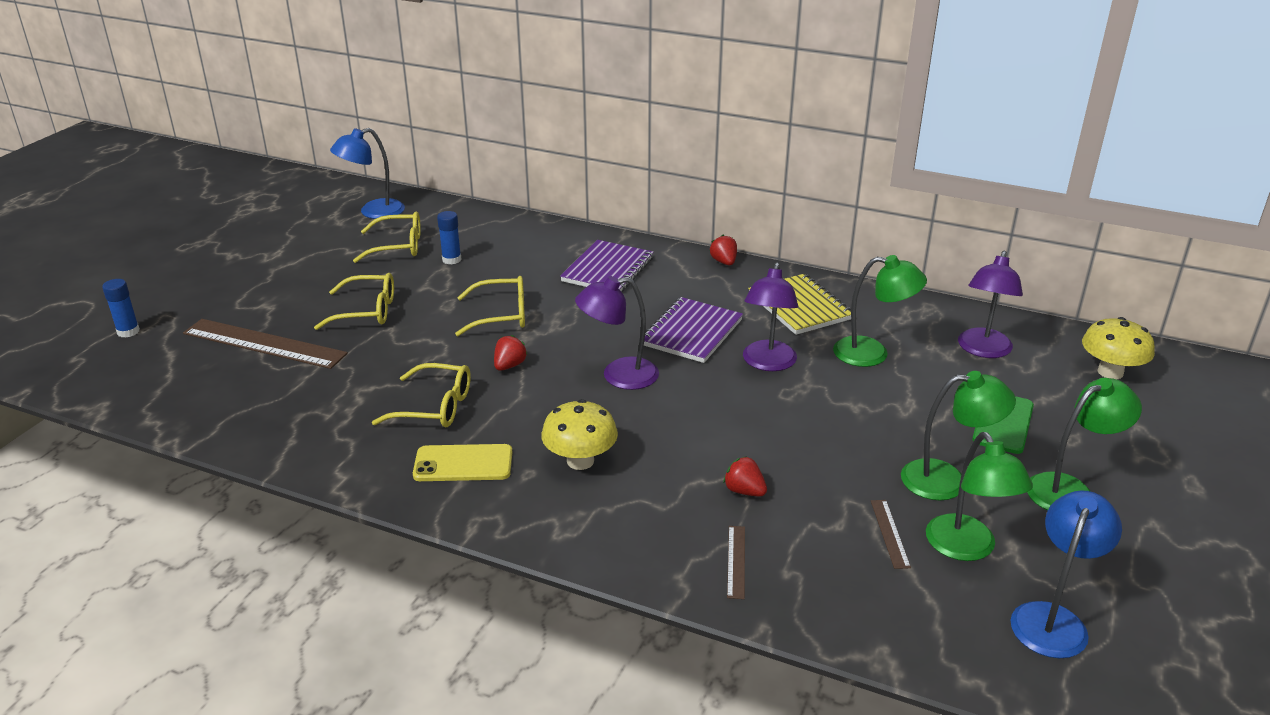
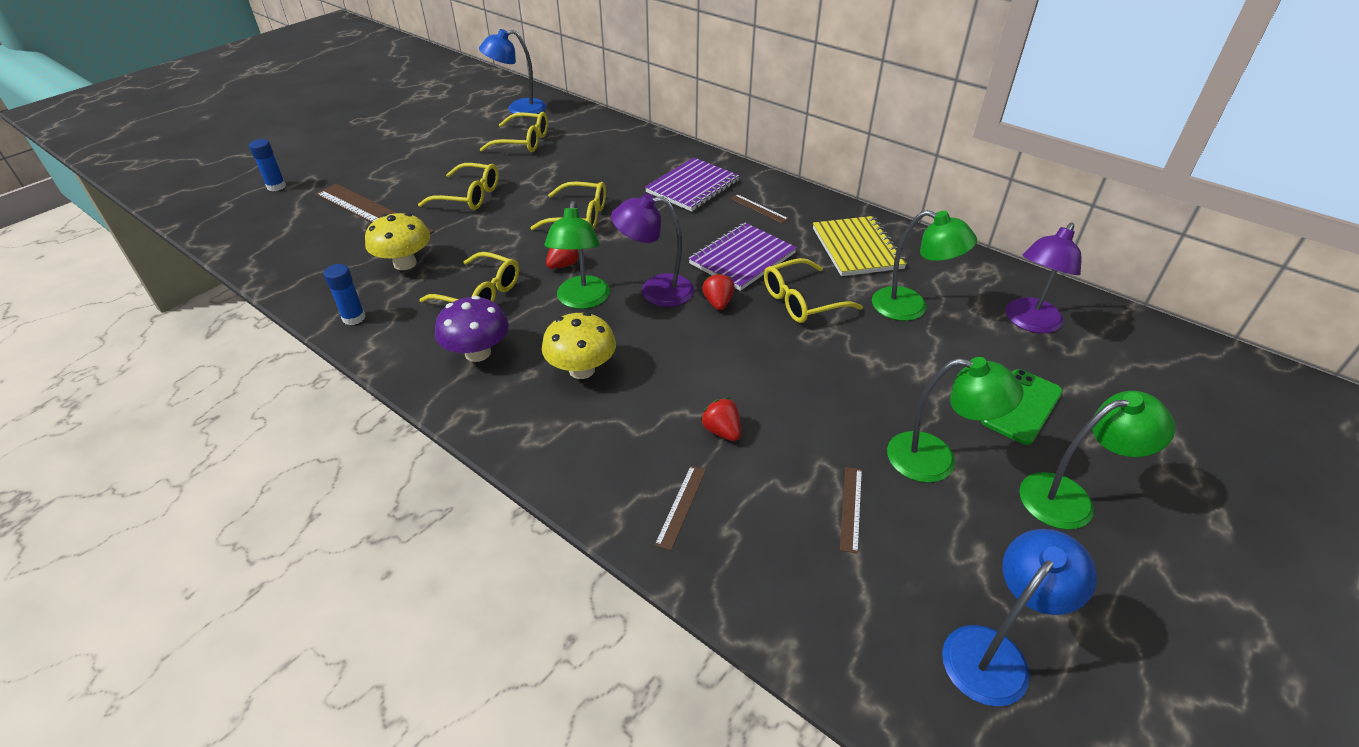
camera: 15 degrees right, 10 degrees up
(451, 260) = (561, 159): blue glue stick -> blue glue stick (354, 318)
(463, 463) = (478, 353): yellow phone -> purple mushroom
(686, 282) = (758, 208): none -> brown ruler
(724, 262) = (802, 194): red strawberry -> red strawberry (718, 303)
(767, 363) = (801, 301): purple lamp -> yellow glasses
(967, 548) = (928, 544): green lamp -> green lamp (582, 300)
(1110, 372) = (1163, 370): yellow mushroom -> yellow mushroom (405, 263)

